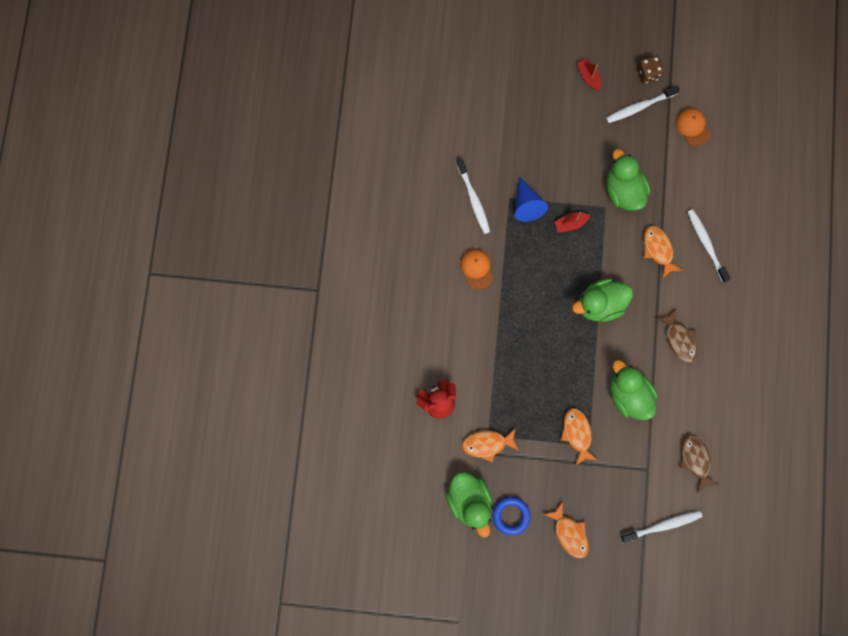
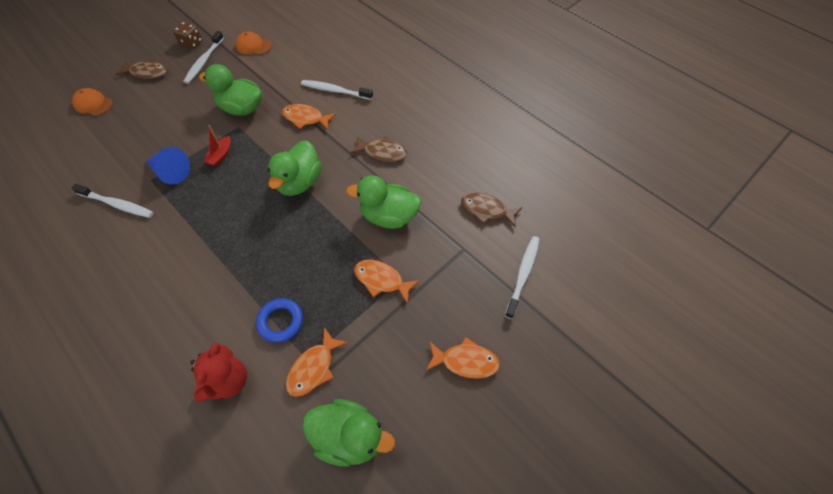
camera: 50 degrees left, 20 degrees down
(476, 268) = (166, 247): orange cap -> orange cap (93, 104)
(511, 515) = (401, 405): blue ring -> blue ring (280, 321)
(588, 77) = (147, 72): red boat -> brown fish

